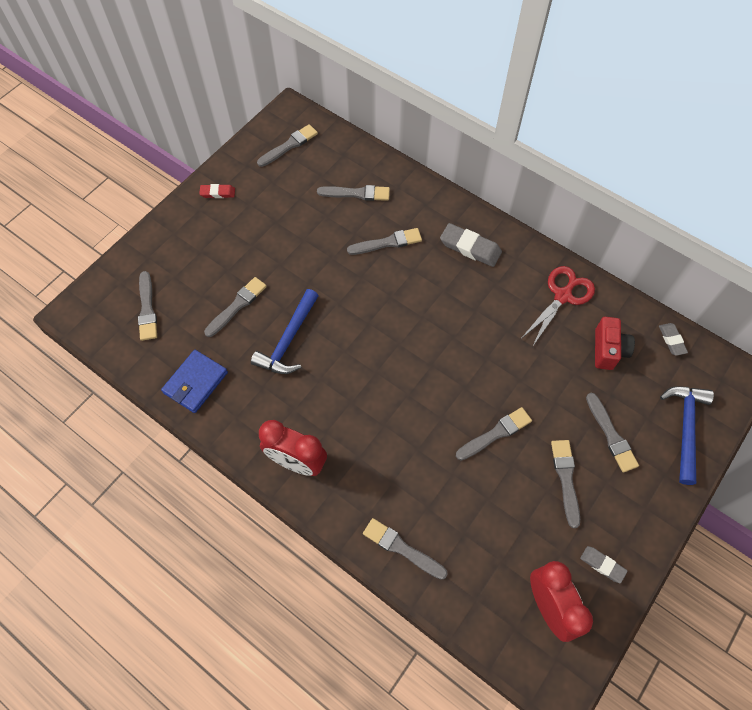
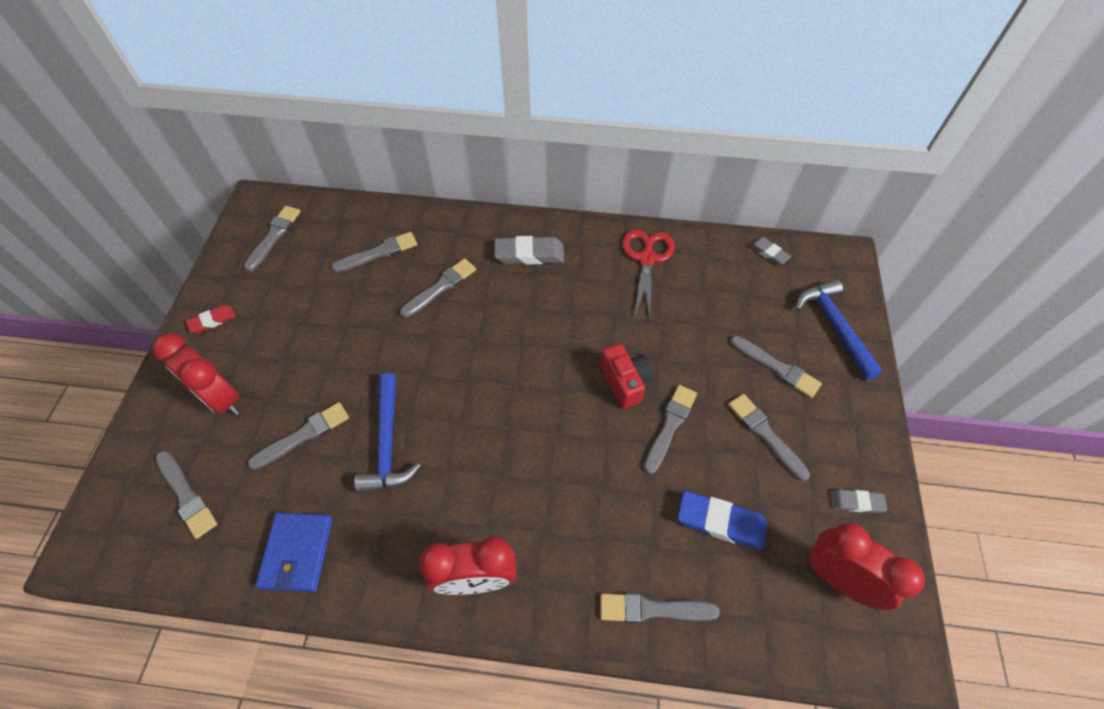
camera: 30 degrees left, 5 degrees down
(198, 252) = (221, 398): none -> red clock
(237, 306) = (303, 435): grey brush -> grey brush turned 45 degrees clockwise
(488, 520) = (720, 522): none -> blue eraser
(608, 350) = (720, 289): red camera -> red camera (625, 382)

